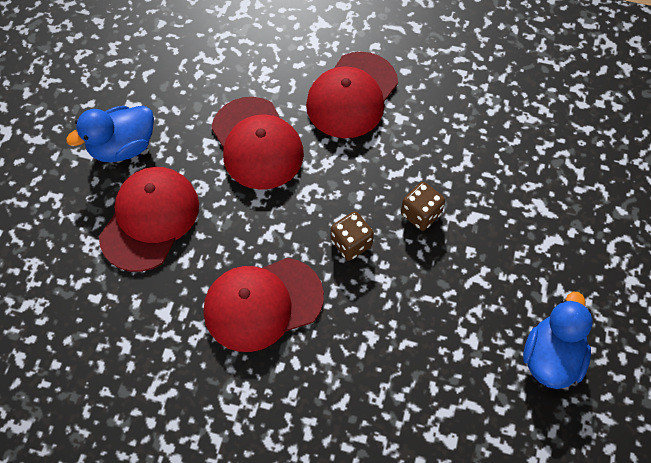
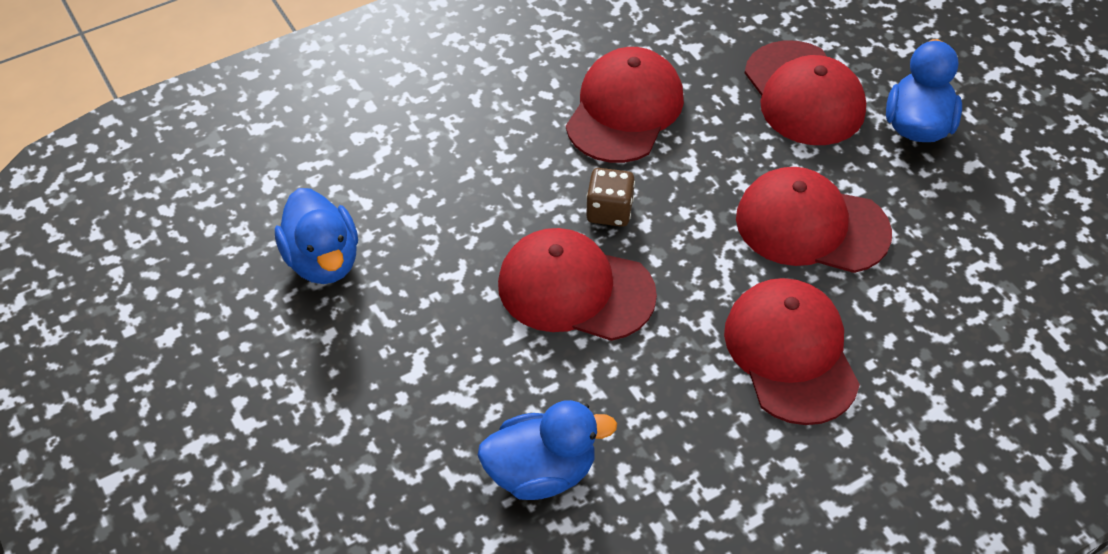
camera: 135 degrees right, 10 degrees down
(421, 214) = (575, 289): brown dice -> red cap
(532, 139) = (541, 472): none -> blue duck

